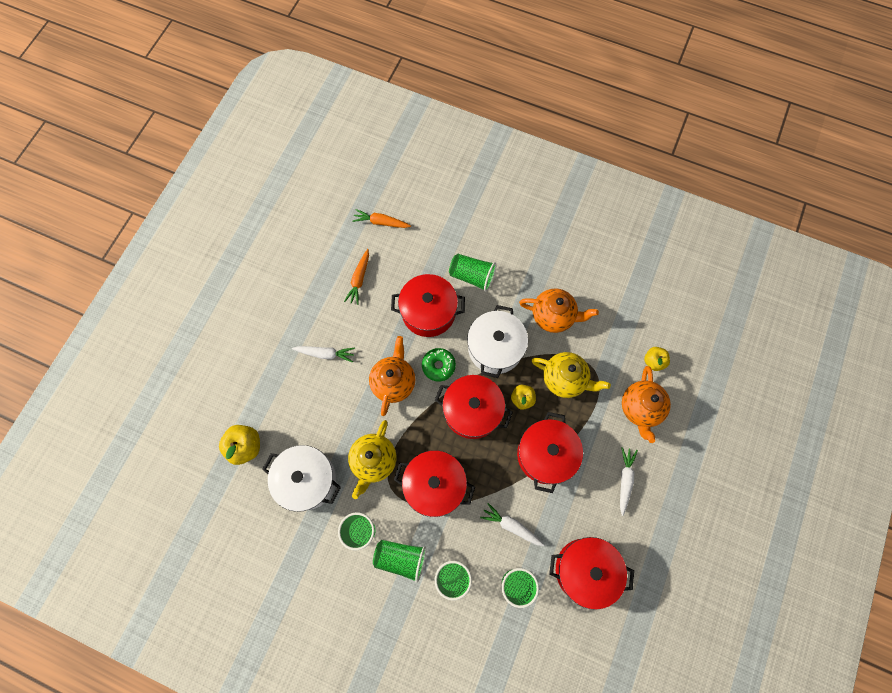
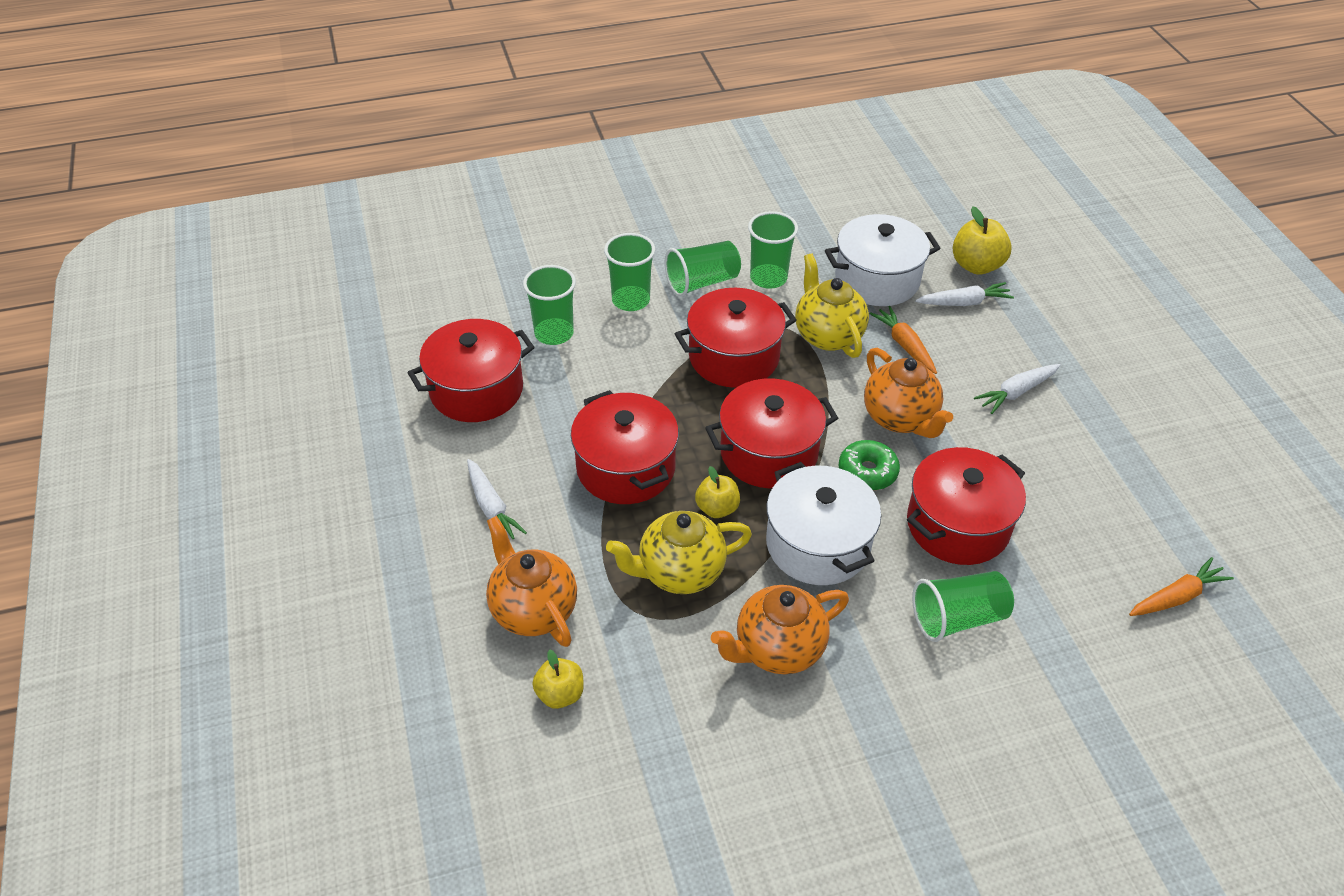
camera: 140 degrees right, 25 degrees down
(359, 279) = (1096, 499): orange carrot -> orange carrot (904, 345)
(511, 526) = (604, 376): white carrot -> white carrot (964, 302)

